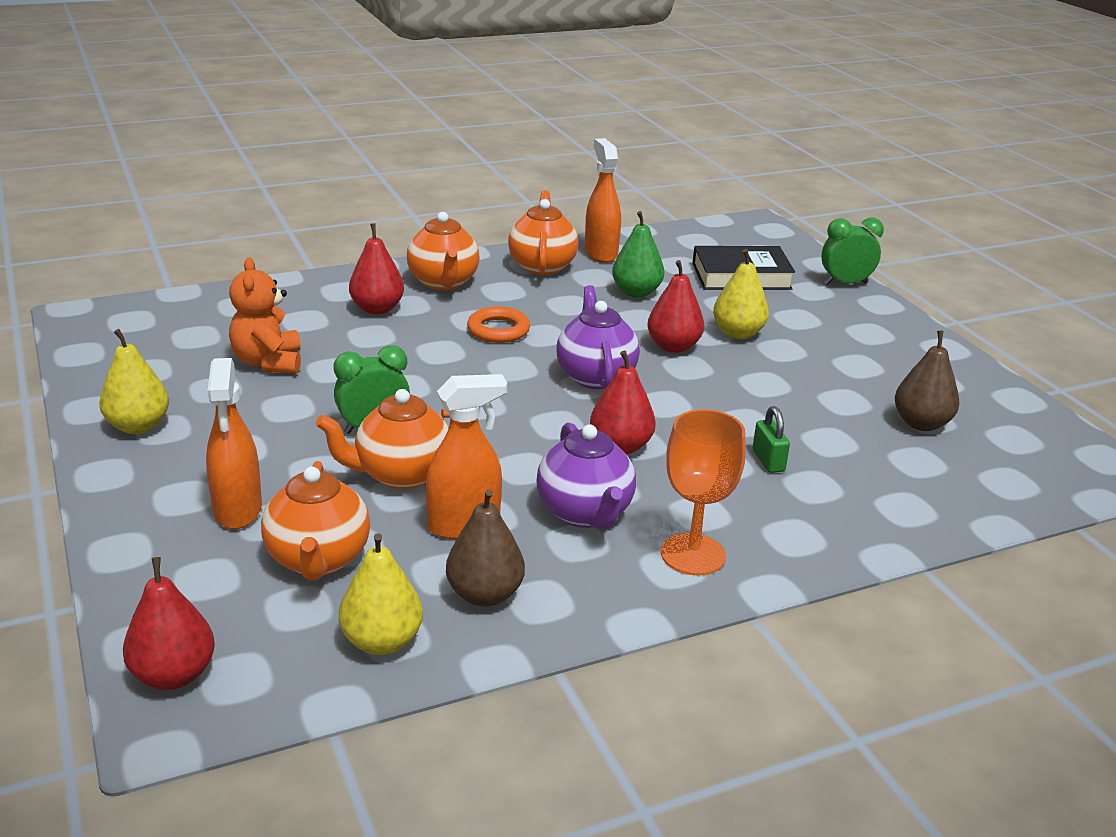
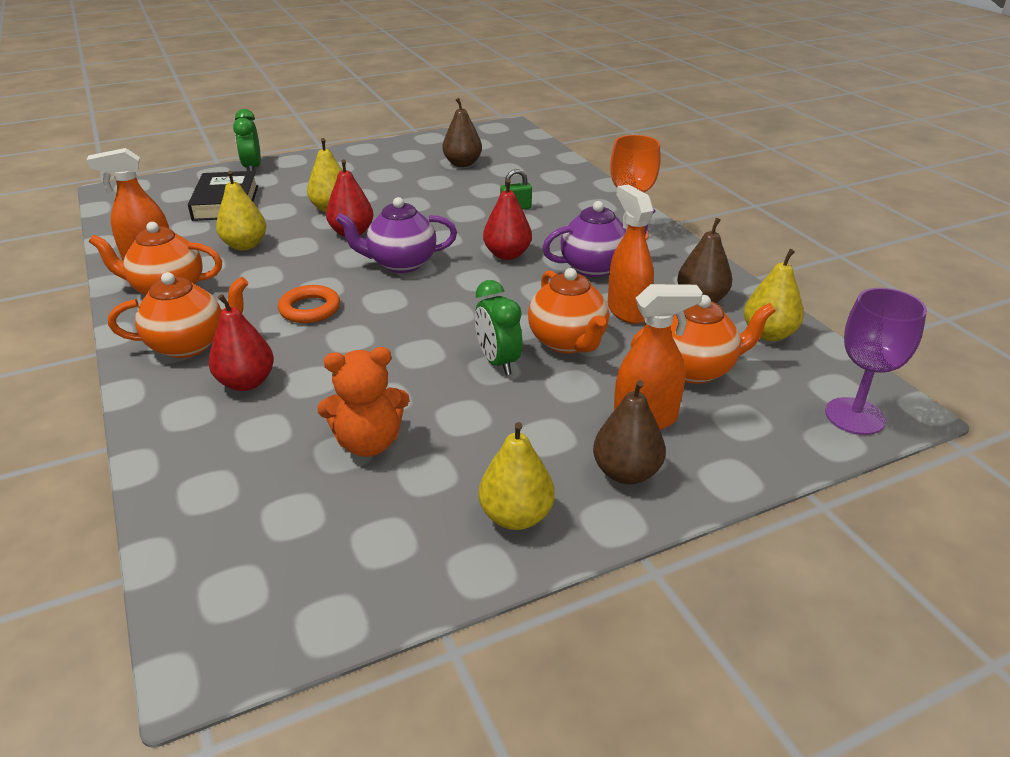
camera: 90 degrees left, 5 degrees up
(162, 488) = (626, 473): none -> brown pear
(174, 675) = (854, 416): red pear -> purple goblet
(636, 292) = (245, 245): green pear -> yellow pear

